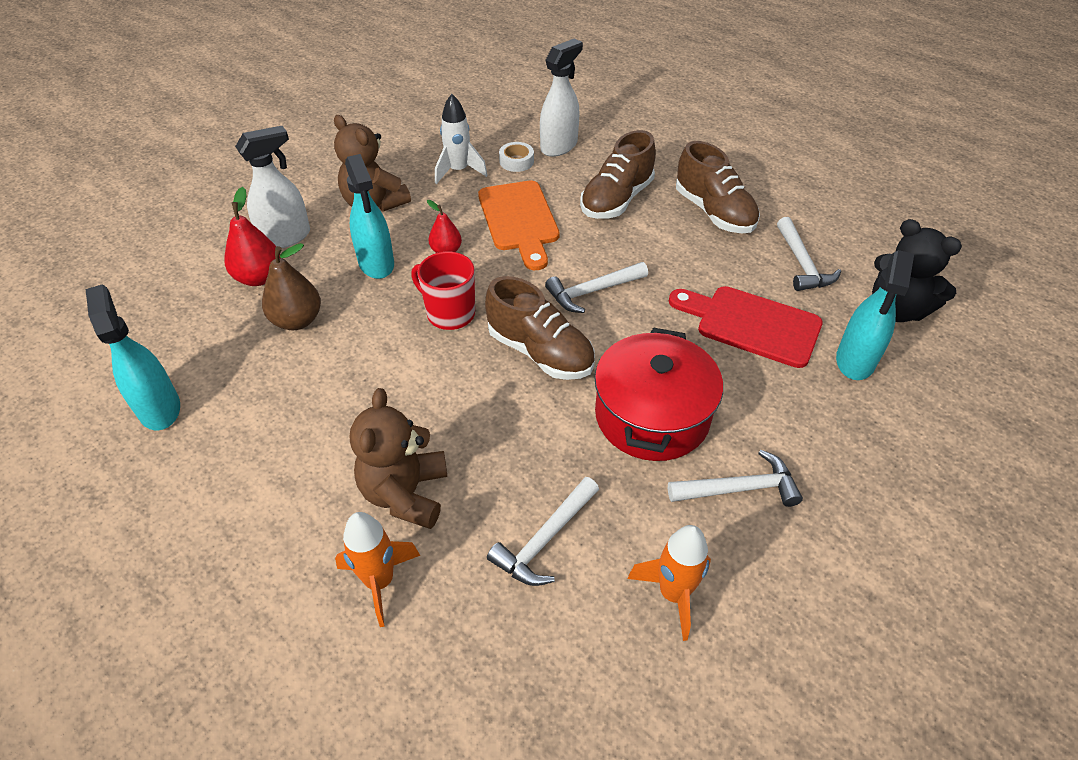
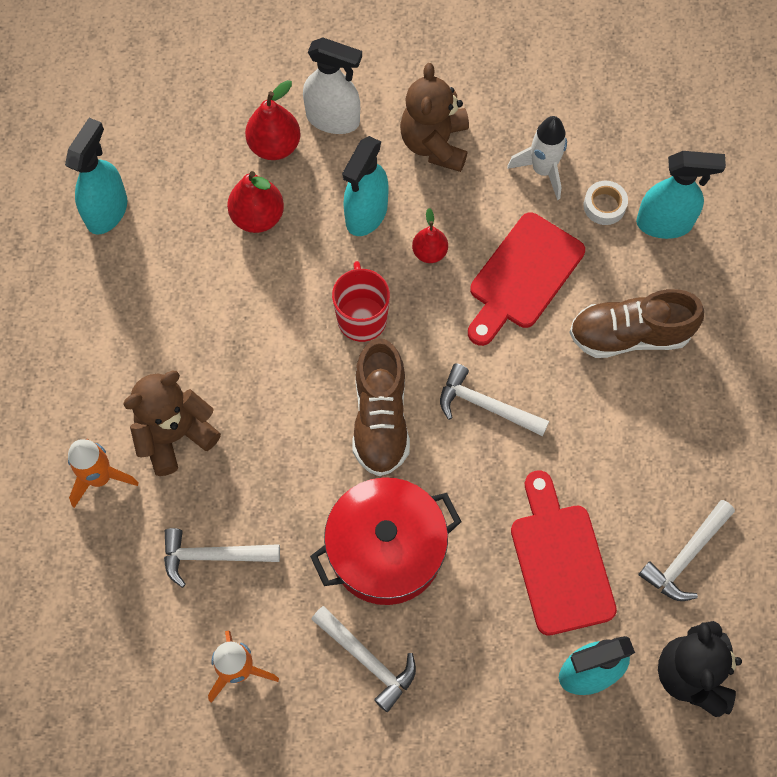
camera: 50 degrees right, 20 degrees up
(297, 320) = (257, 217): brown pear -> red pear
(519, 220) = (523, 276): orange cutting board -> red cutting board
(559, 146) = (664, 223): white spray bottle -> turquoise spray bottle
(714, 212) = (692, 432): brown shoe -> none

